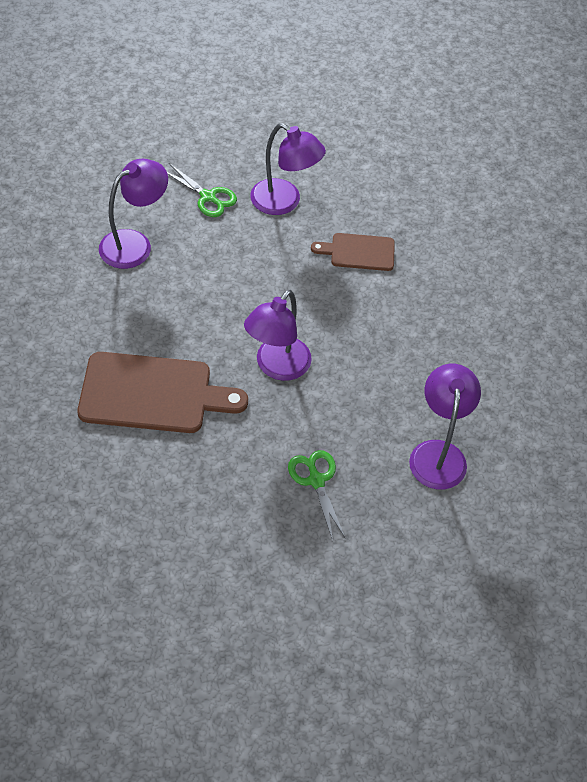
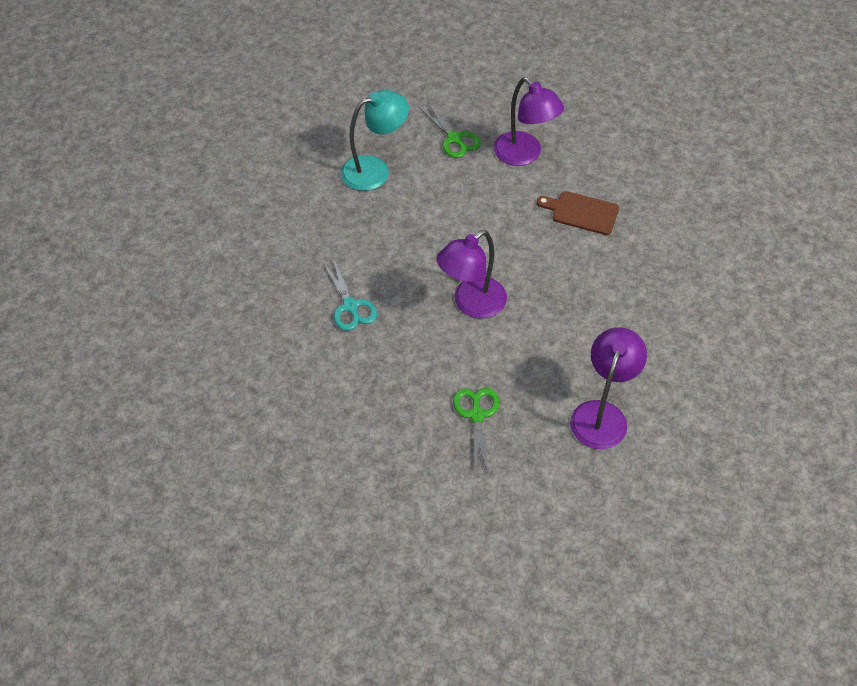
camera: 20 degrees right, 0 degrees up
(134, 244) = (375, 170): purple lamp -> turquoise lamp
(152, 393) = (350, 306): brown cutting board -> turquoise scissors

